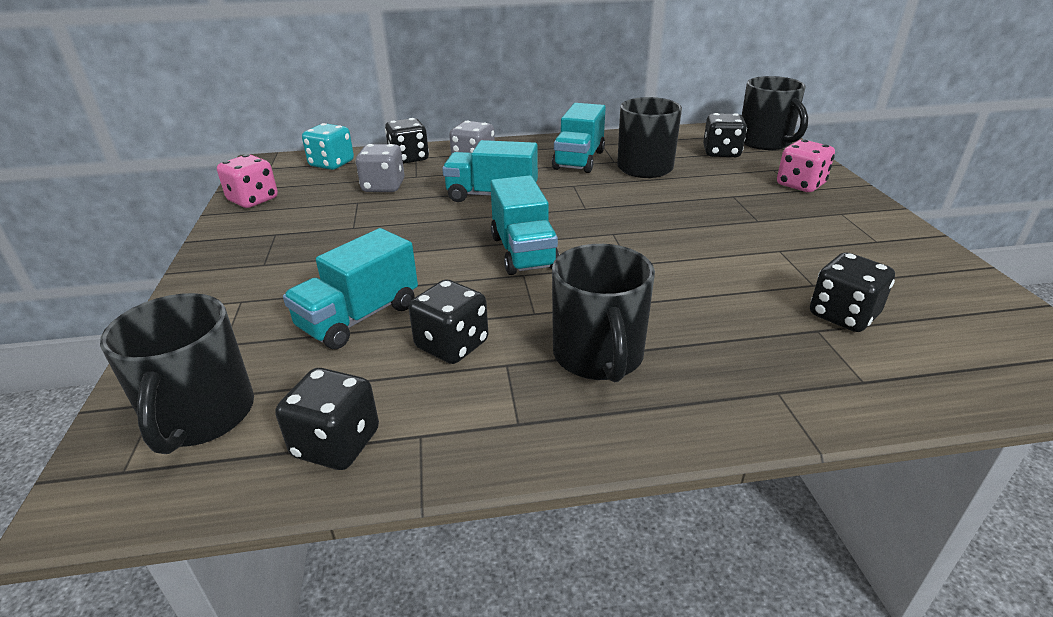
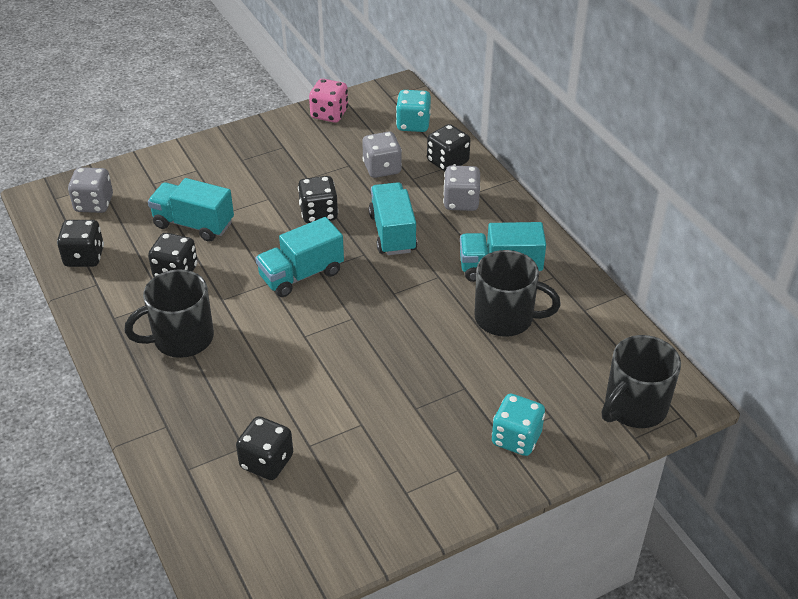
camera: 70 degrees right, 10 degrees up
(201, 416) = (94, 204): black mug -> grey dice
(721, 153) = (578, 371): black dice -> black dice (318, 213)
(800, 185) = (516, 438): pink dice -> turquoise dice

